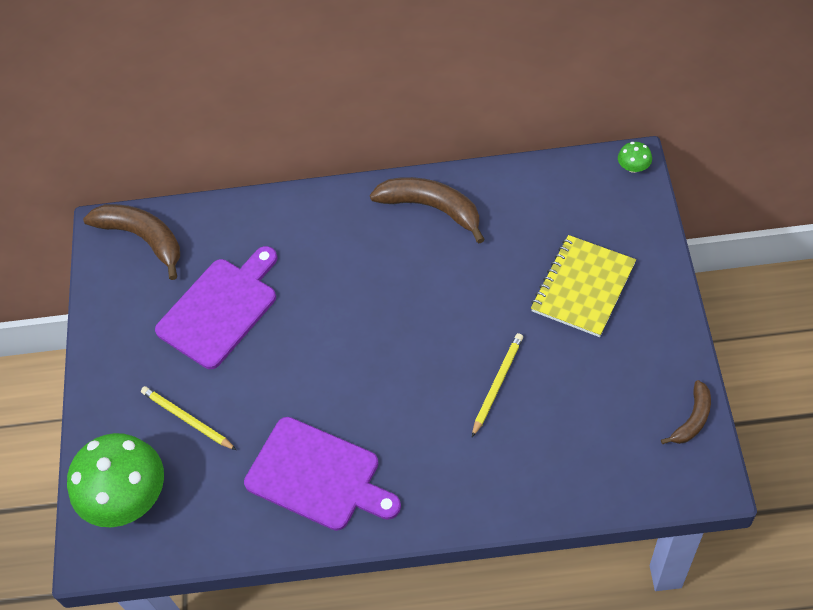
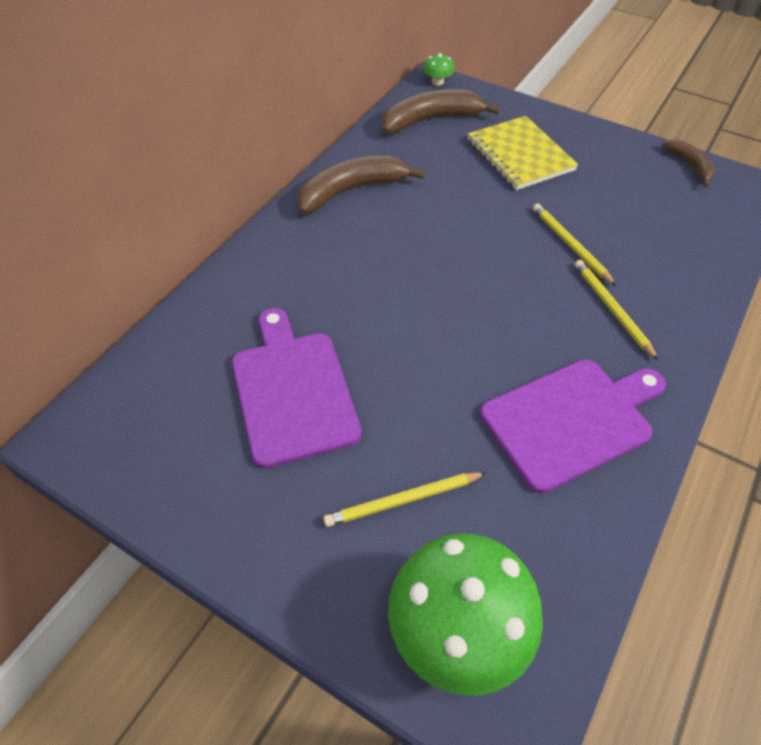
camera: 60 degrees left, 5 degrees down
(143, 238) = (124, 410): brown banana -> brown banana (431, 120)
(447, 448) = (611, 309): none -> yellow pencil

